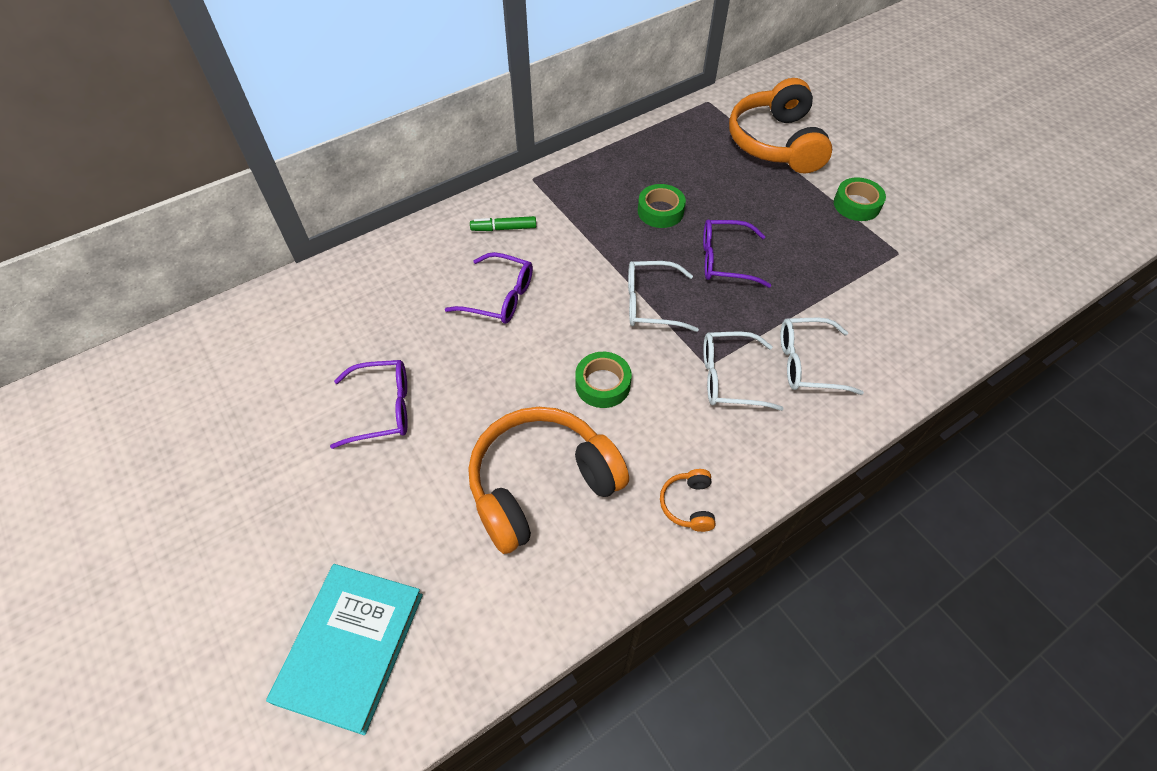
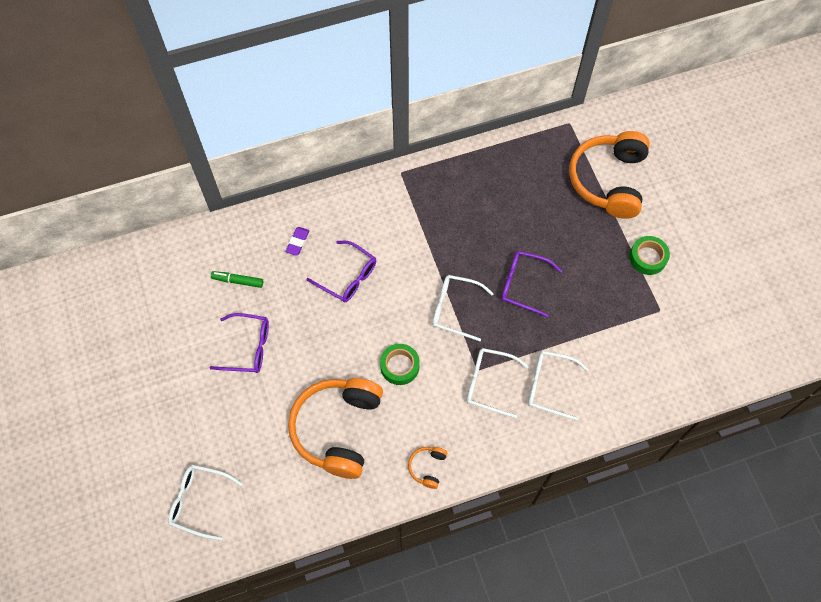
camera: 15 degrees right, 10 degrees up
(350, 647) = (199, 502): turquoise book -> white glasses
(422, 272) = (298, 242): none -> purple eraser
(504, 228) = (367, 216): green marker -> green marker (238, 281)
(541, 484) = (338, 429): orange headphones -> orange headphones turned 60 degrees counterclockwise
(660, 211) = (490, 228): green tape -> none

